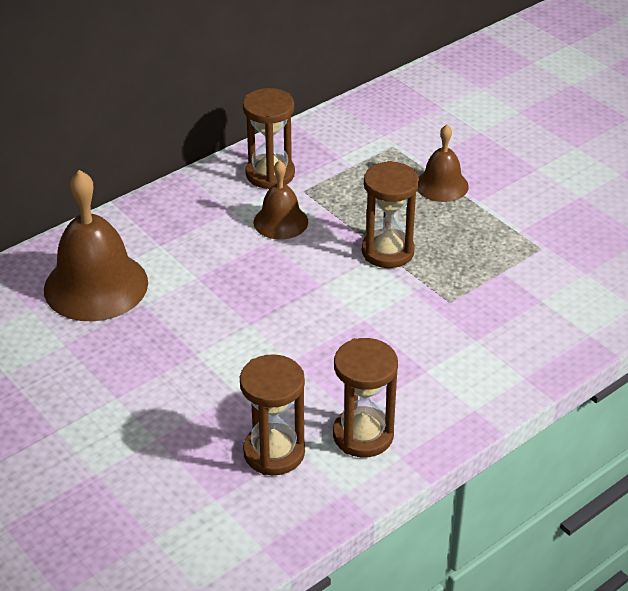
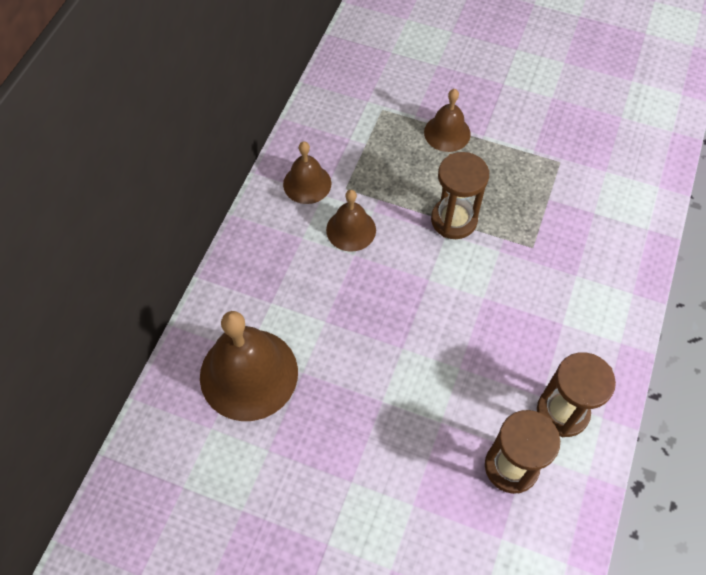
camera: 30 degrees left, 20 degrees up
(270, 174) = (307, 183): brown hourglass -> brown bell

